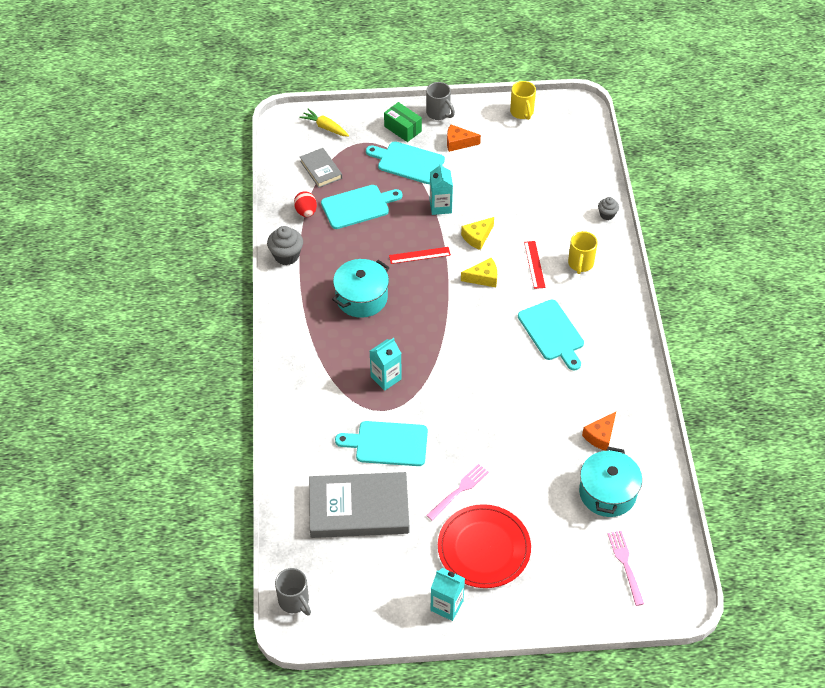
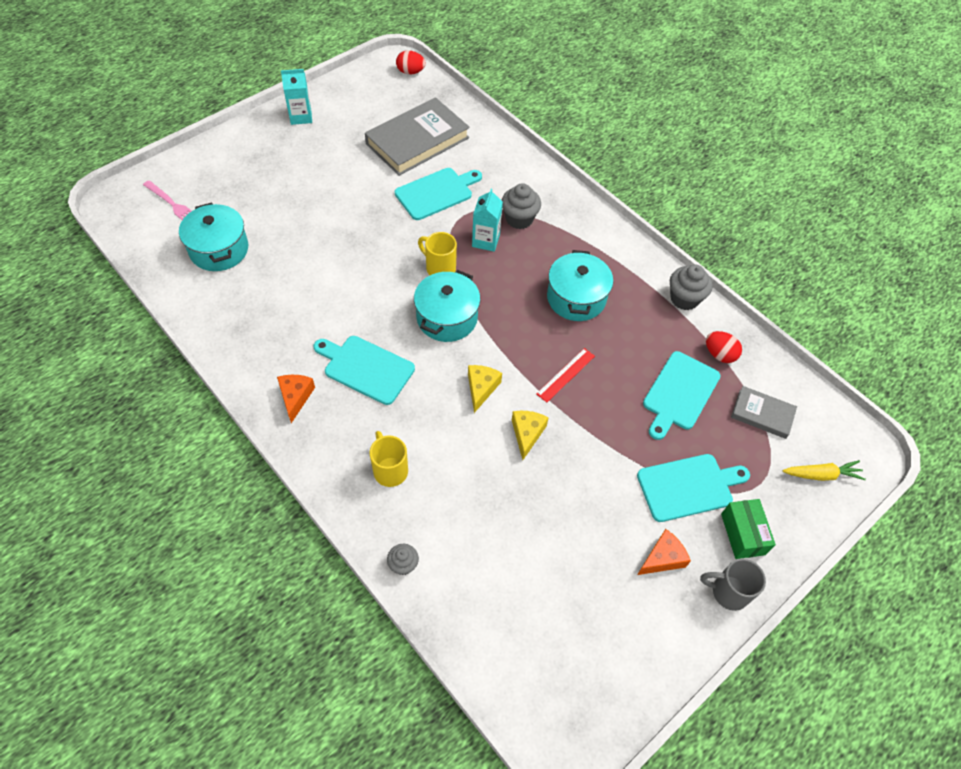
camera: 140 degrees right, 5 degrees up
(294, 601) = (410, 72): grey mug -> red egg
(342, 381) = (519, 219): none -> grey cupcake
(402, 129) = (742, 534): green box -> green box turned 75 degrees clockwise
(440, 206) = (599, 448): turquoise carton -> none
(459, 490) = (349, 189): pink fork -> none
(467, 336) = (447, 318): none -> turquoise pot
(483, 278) = (481, 388): yellow cheese -> yellow cheese turned 150 degrees clockwise
(484, 548) = (299, 162): red plate -> none
(522, 112) = (632, 674): yellow mug -> yellow mug (439, 268)
(534, 264) = (440, 437): red ruler -> none
(600, 436) = (253, 293): orange cheese -> orange cheese (295, 397)

